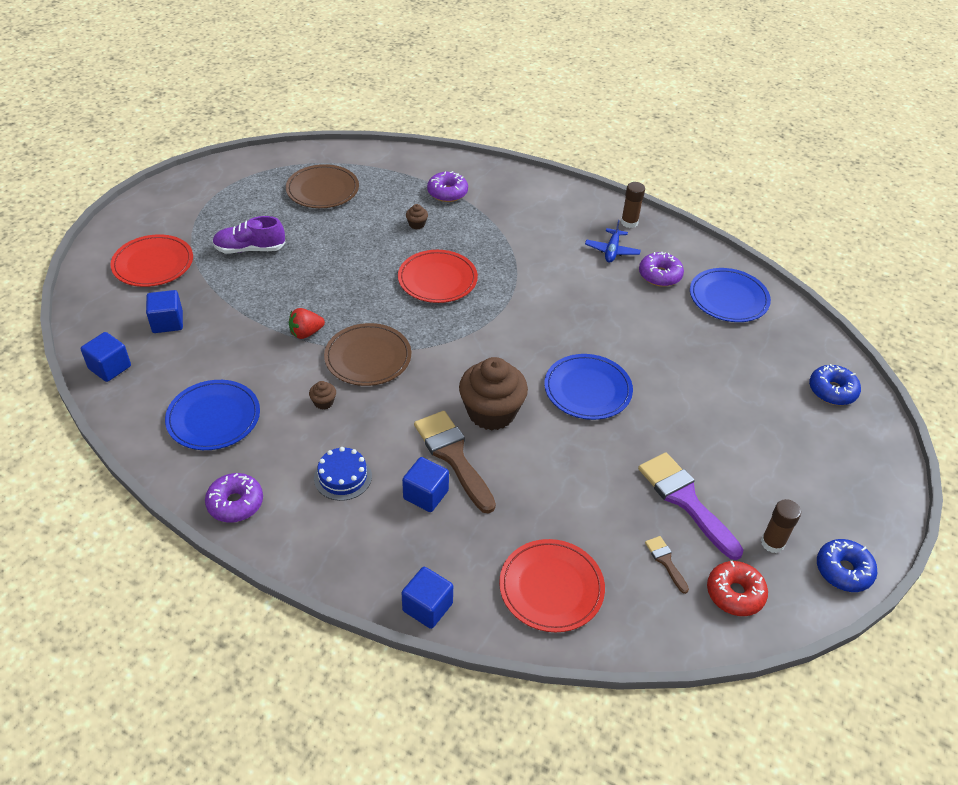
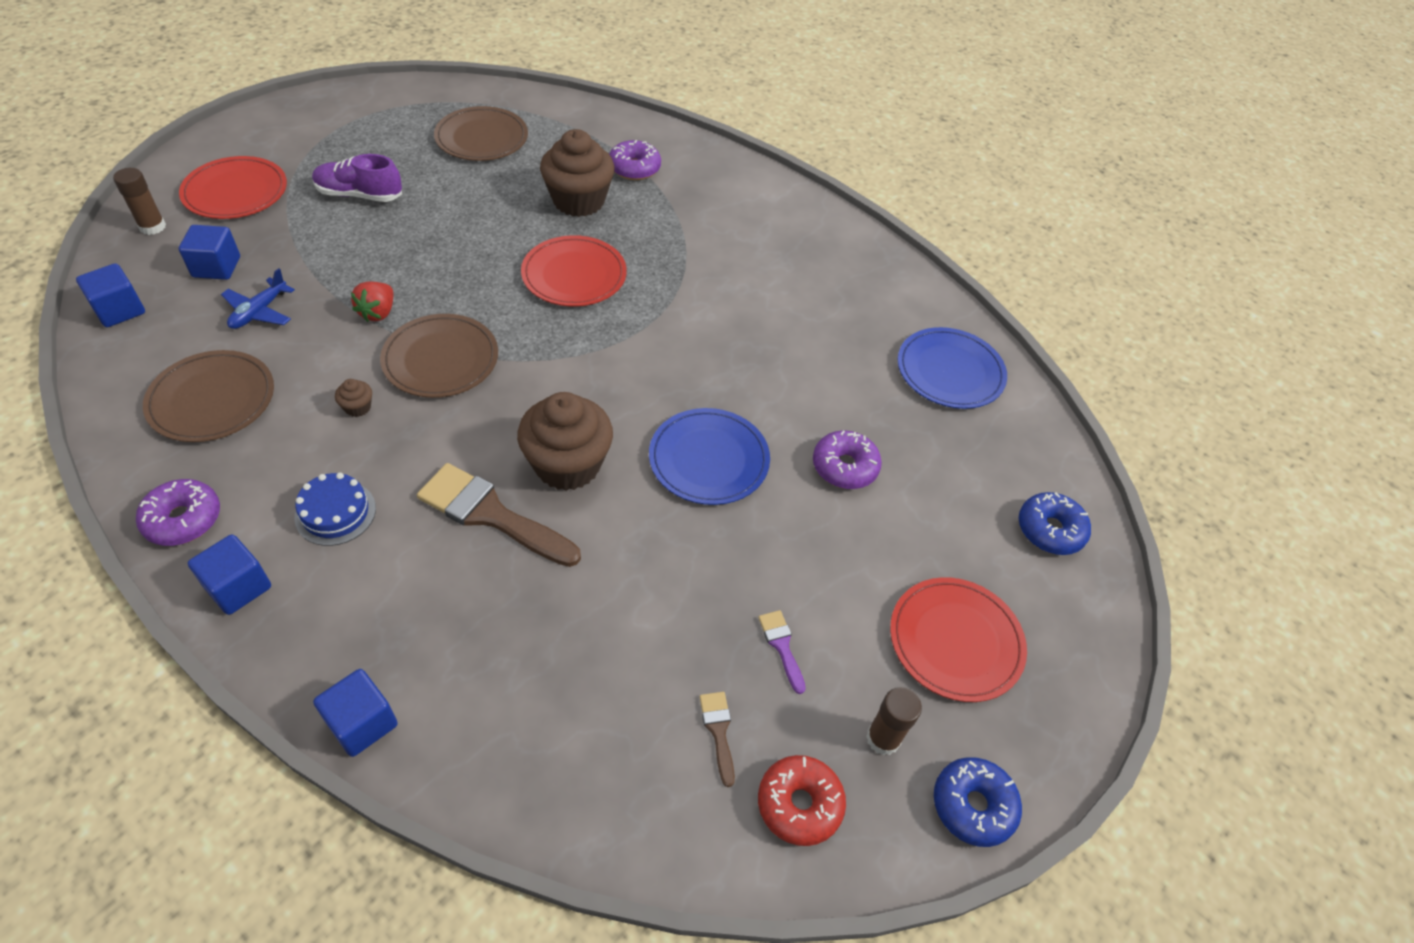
camera: 10 degrees right, 5 degrees up
(213, 418) = (212, 399): blue plate -> brown plate
(306, 333) = (378, 313): red strawberry -> red strawberry turned 60 degrees counterclockwise
(417, 224) = (578, 201): brown cupcake -> brown cupcake, size x2.50
(425, 495) = (431, 561): blue cube -> blue cube (238, 587)
(453, 456) = (491, 514): brown brush -> brown brush turned 45 degrees counterclockwise
(551, 587) = (542, 734): red plate -> red plate (955, 641)
(612, 251) = (816, 279): blue plane -> blue plane (259, 312)
(629, 222) = (854, 247): brown glue stick -> brown glue stick (152, 227)
(660, 275) = (867, 323): purple donut -> purple donut (844, 467)
(685, 500) = (781, 646): purple brush -> purple brush, size x0.47

